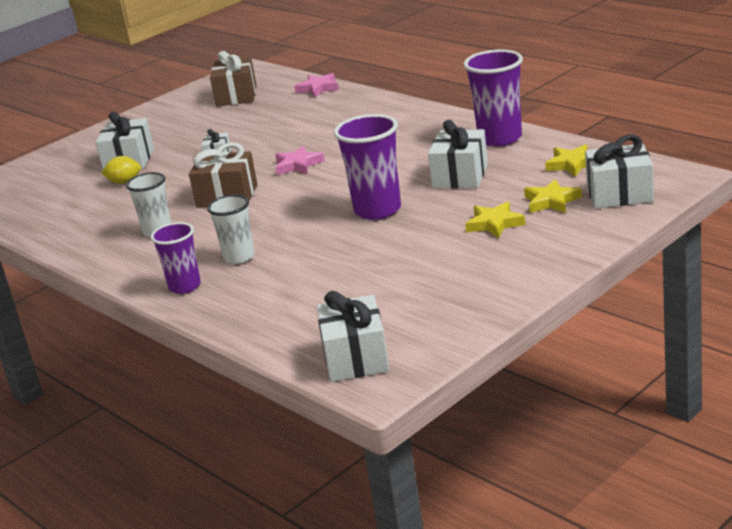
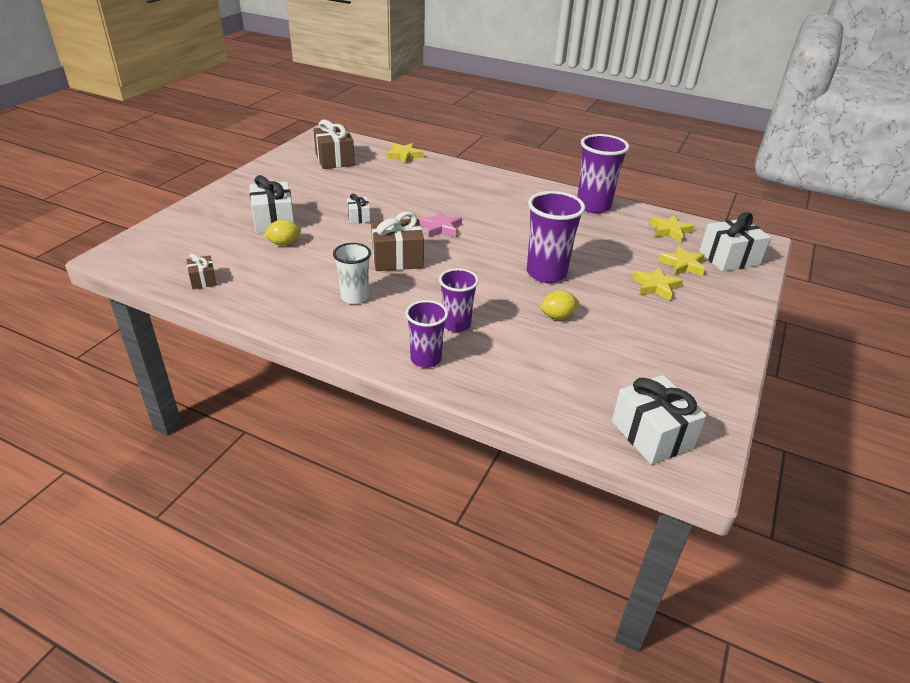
camera: 25 degrees left, 10 degrees up
(28, 215) = (203, 280): none -> brown gift
(239, 257) = (456, 324): white cup -> purple cup
(318, 88) = (404, 155): pink star -> yellow star
(352, 251) = (557, 316): none -> yellow lemon
(460, 176) = (590, 240): white gift -> none

